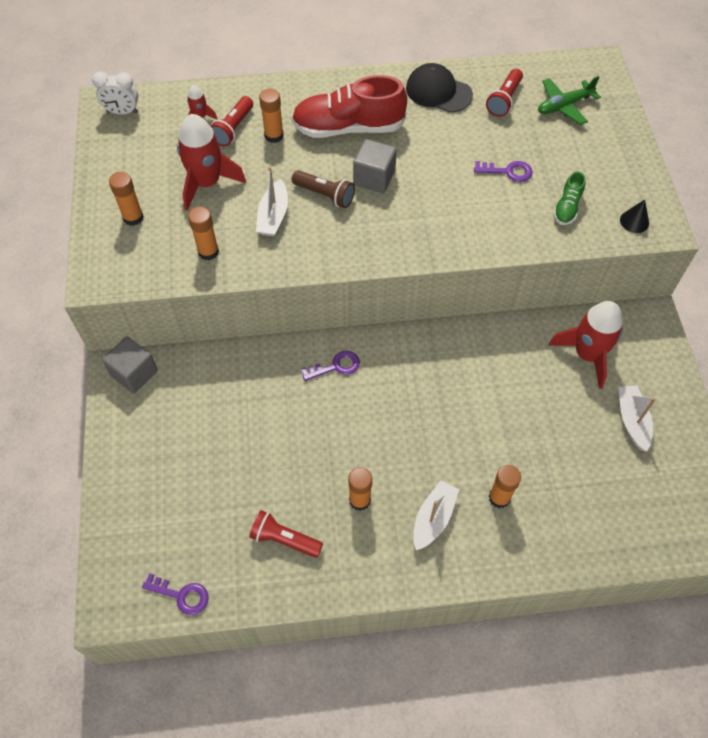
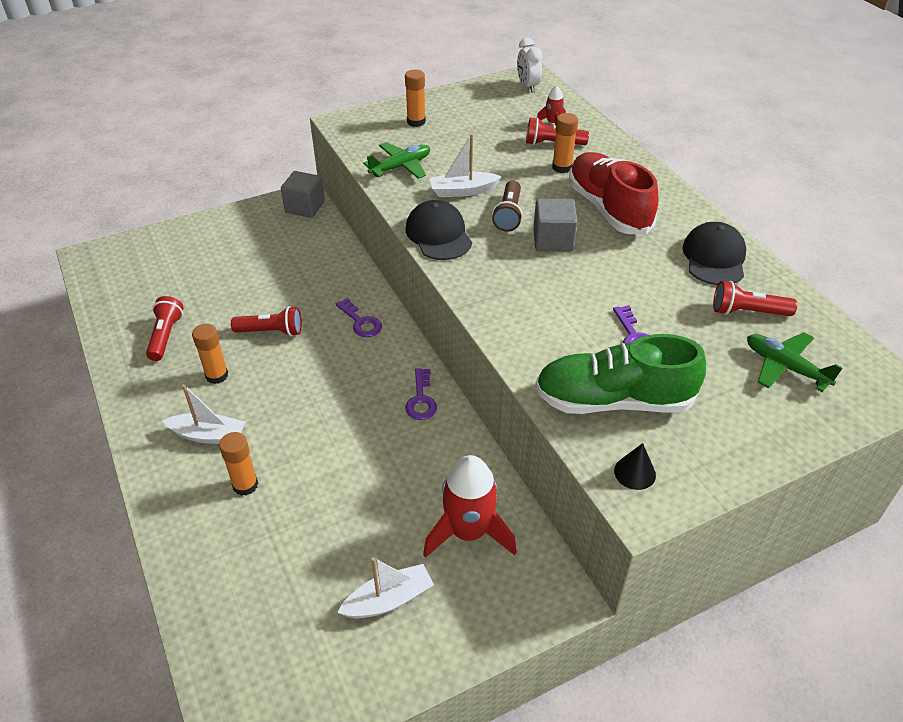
camera: 70 degrees right, 15 degrees down
(181, 595) = (104, 290): purple key -> purple key (421, 399)
(207, 183) = (478, 146): red rocket -> none
(208, 252) = (401, 167): orange glue stick -> green plane
(317, 442) = (271, 331): none -> red flashlight
(330, 252) = (438, 234): none -> black cap
(567, 208) = (613, 400): green shoe -> green shoe, size x2.11

